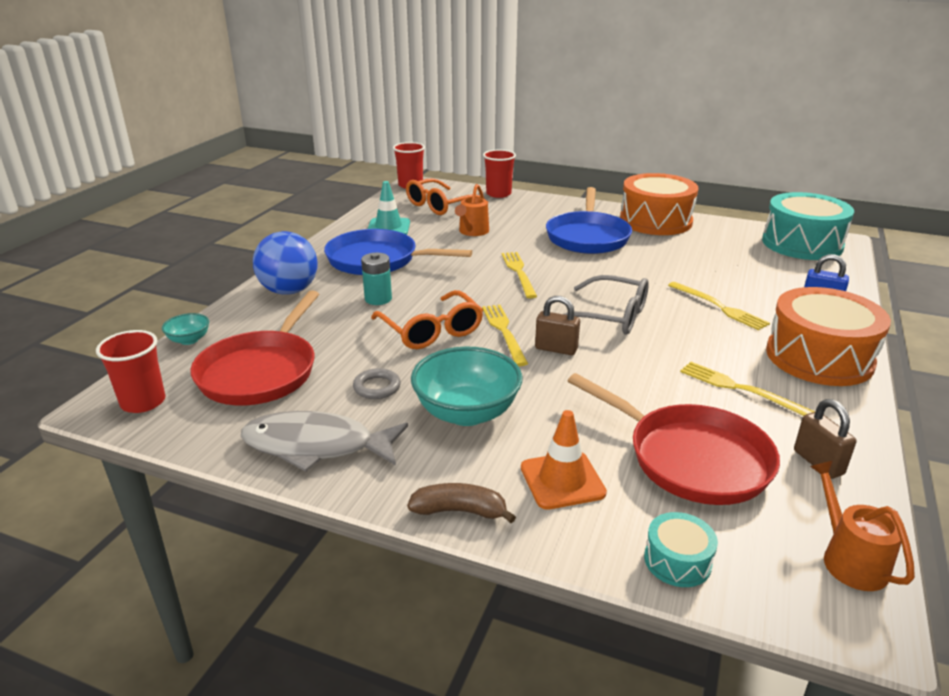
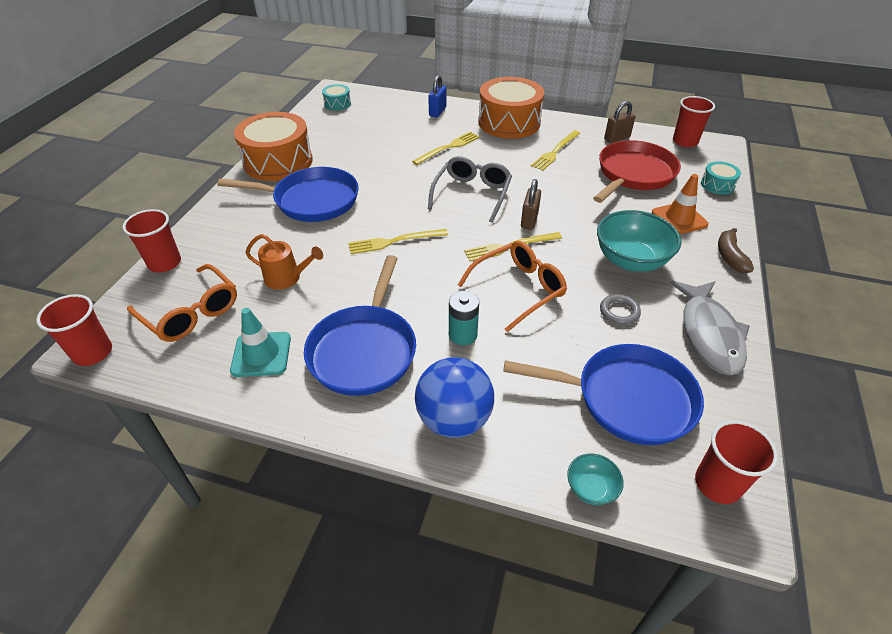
camera: 95 degrees left, 15 degrees up
(261, 371) = (627, 398): red pan -> blue pan
(802, 244) = (337, 104): turquoise drum -> turquoise drum, size x0.45
(849, 559) = (685, 141): orange watering can -> red cup

